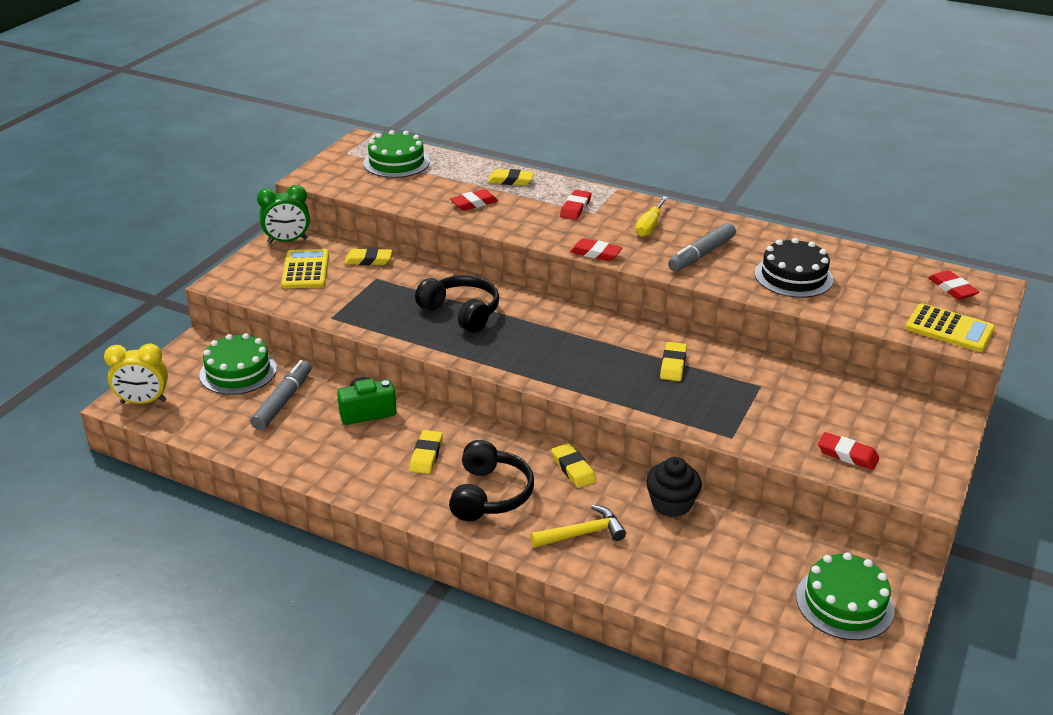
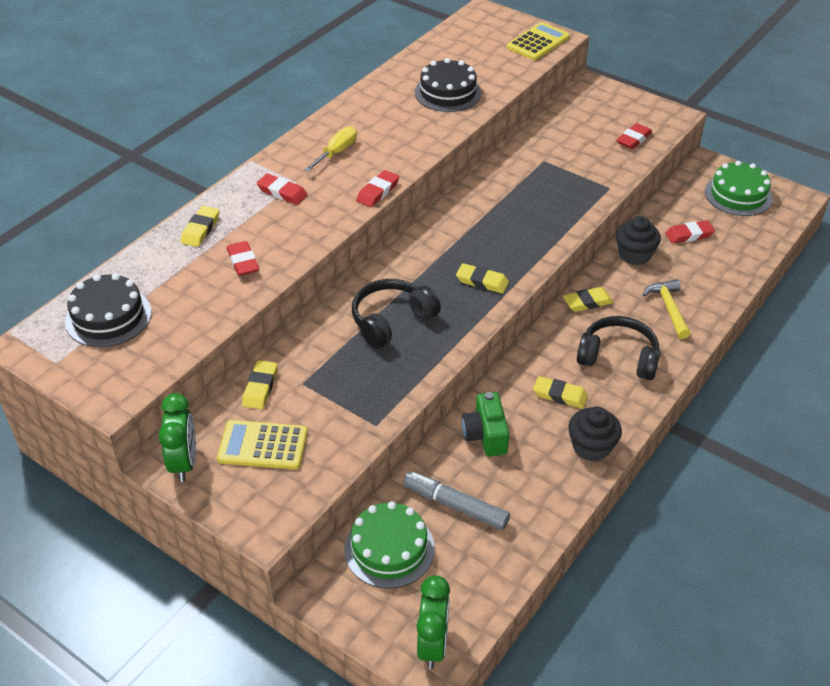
camera: 80 degrees left, 10 degrees up
(143, 402) = (433, 644): yellow clock -> green clock
(358, 479) = (591, 447): none -> black cupcake
(396, 162) = (108, 316): green cake -> black cake
(649, 226) = (336, 152): yellow screwdriver -> yellow screwdriver turned 90 degrees counterclockwise
(673, 365) = (507, 200): yellow eraser -> yellow eraser (482, 281)
(701, 254) = (398, 132): grey marker -> none
(952, 288) = (483, 28): red eraser -> red eraser (689, 235)

